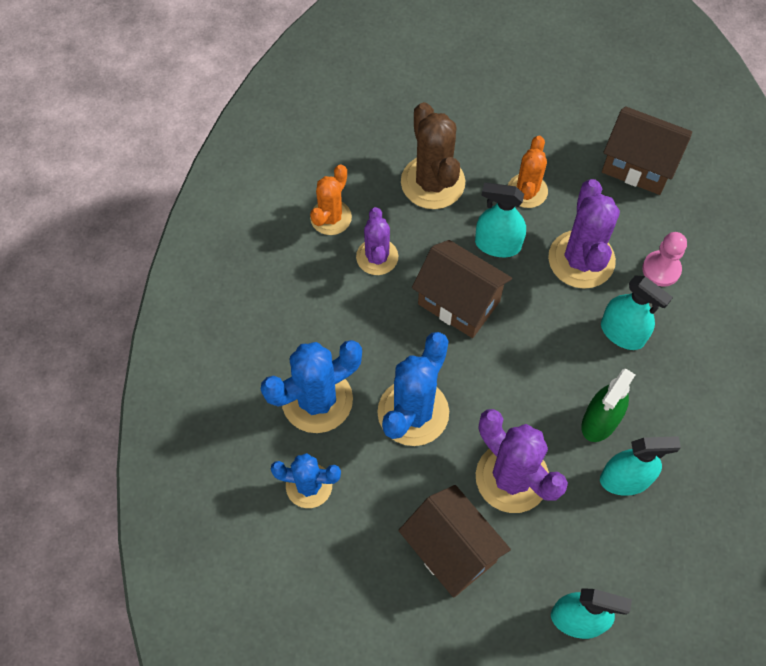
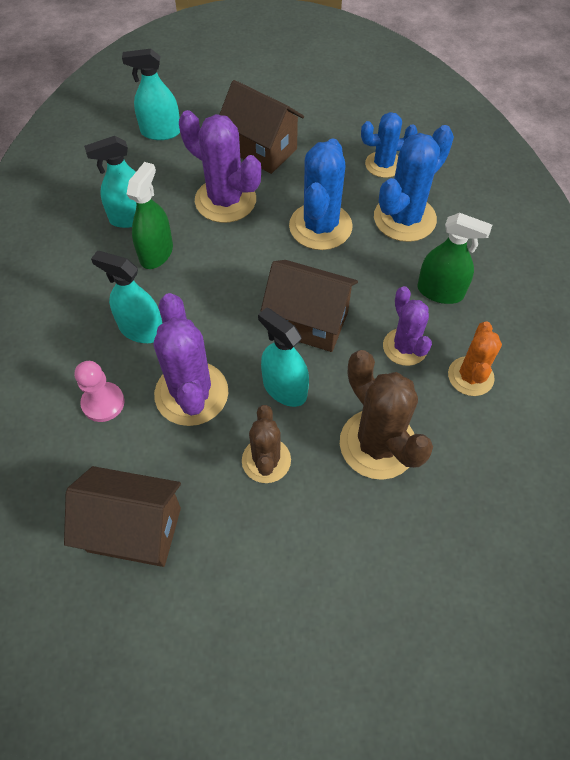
camera: 165 degrees right, 5 degrees down
(319, 304) = (440, 291): none -> green spray bottle
(497, 245) = (284, 389): turquoise spray bottle -> turquoise spray bottle turned 135 degrees counterclockwise
(527, 191) = (266, 460): orange cactus -> brown cactus

